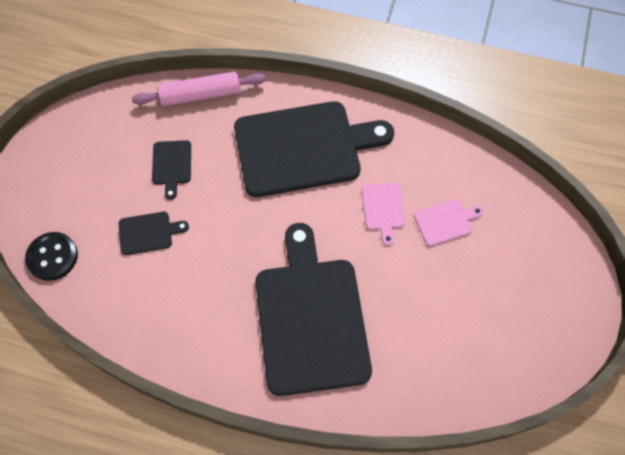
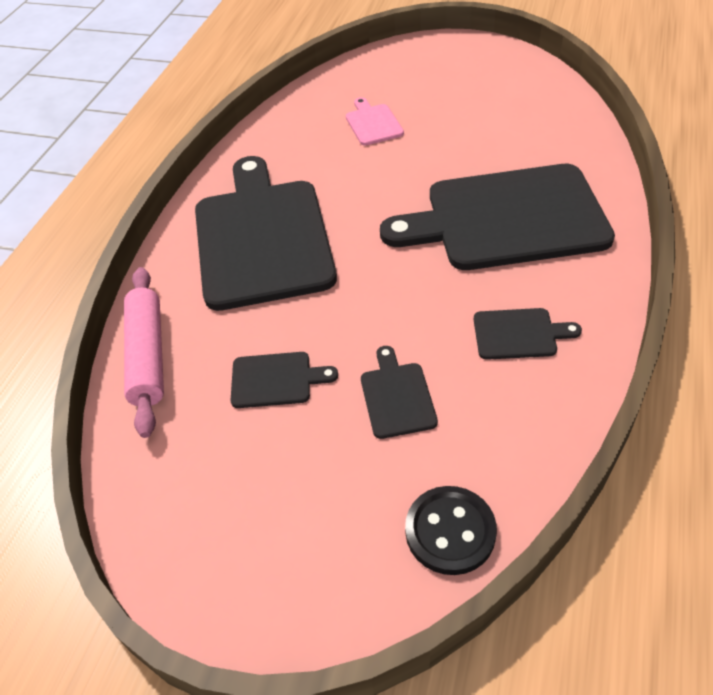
camera: 85 degrees left, 15 degrees down
(189, 311) = (519, 334): none -> black cutting board
(383, 209) = (356, 167): pink cutting board -> none

